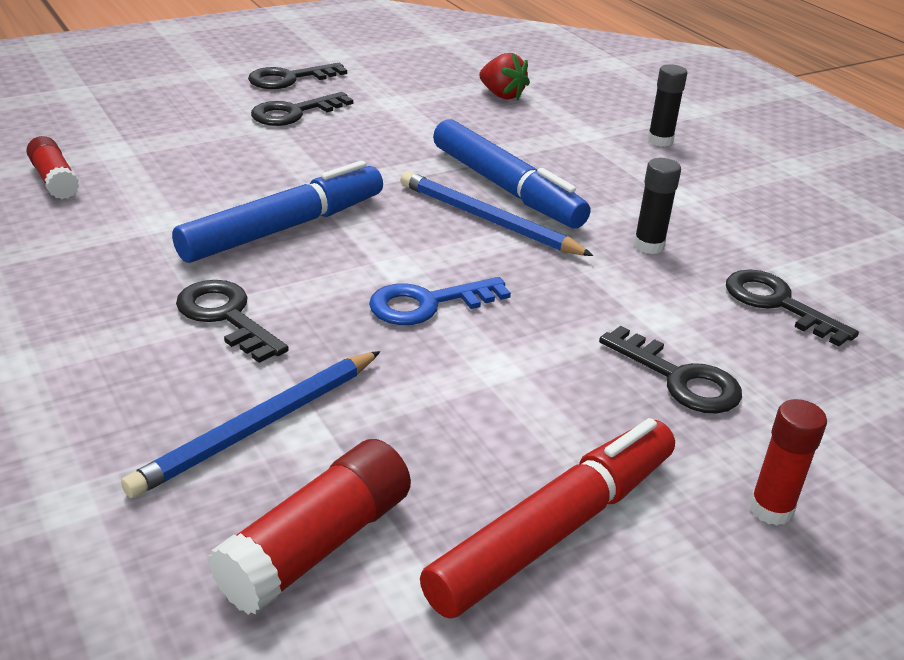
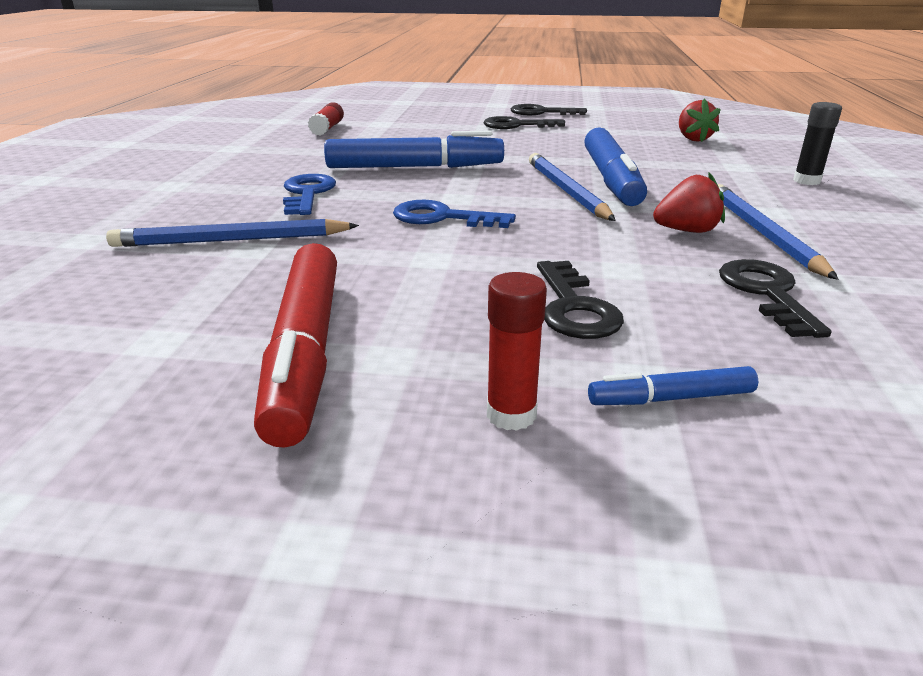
camera: 40 degrees right, 5 degrees down
(226, 317) = (307, 194): black key -> blue key
(316, 546) = (152, 300): red glue stick -> none
(554, 529) = (305, 351): red marker -> red marker turned 90 degrees clockwise
(648, 246) = (687, 231): black glue stick -> red strawberry
(703, 229) = (762, 233): none -> blue pencil
(836, 441) = (671, 398): none -> blue marker

